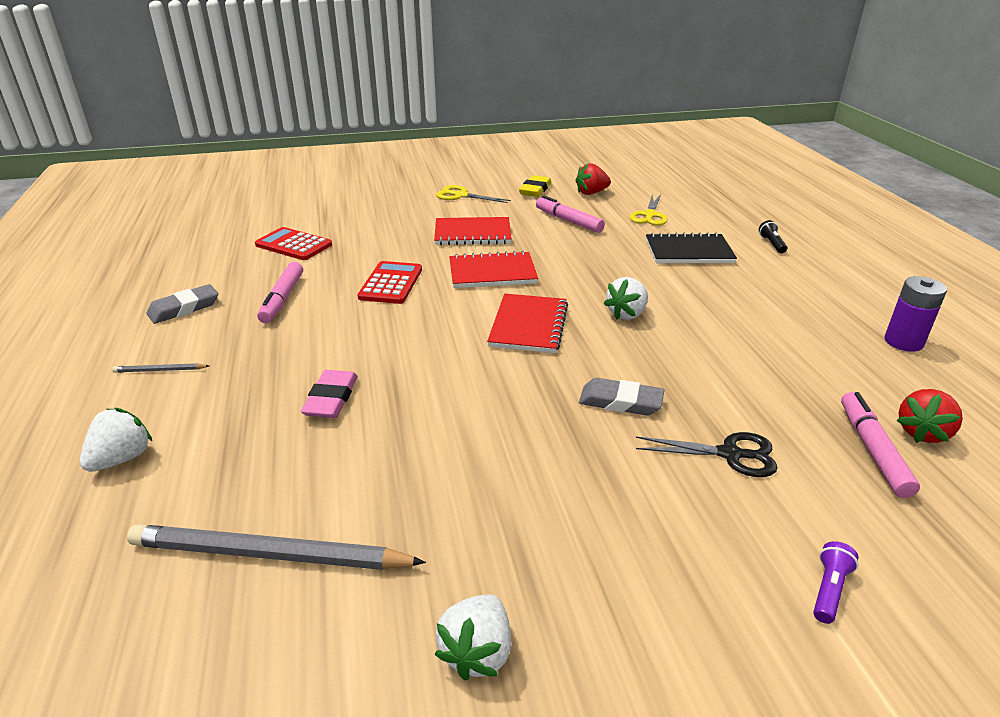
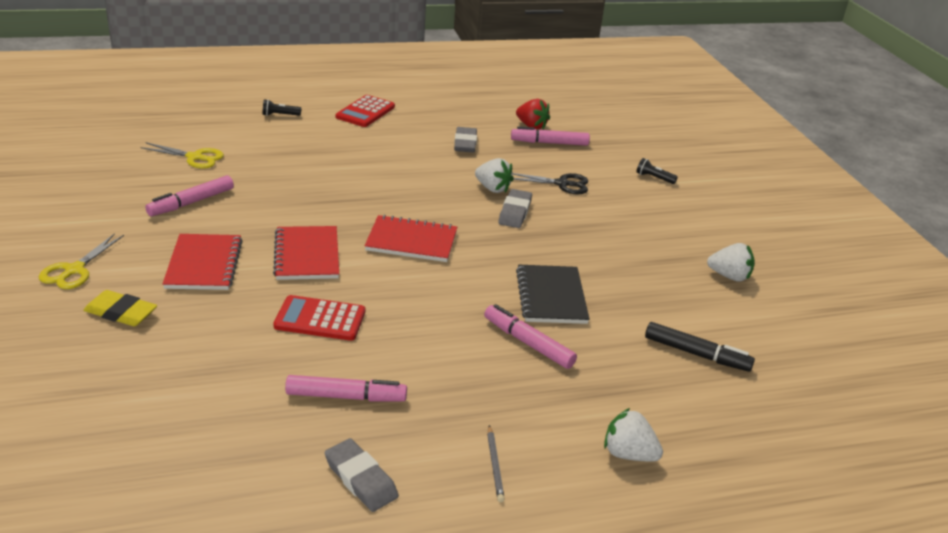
camera: 95 degrees left, 0 degrees up
(269, 555) = (696, 354): grey pencil -> black marker
(293, 245) = (192, 407): red calculator -> red calculator (365, 112)
(331, 398) = (528, 343): pink eraser -> pink marker
(535, 190) = (84, 215): yellow eraser -> yellow eraser (121, 313)
(591, 193) = (114, 181): red strawberry -> none
(627, 314) = (395, 195): white strawberry -> white strawberry (492, 188)
(689, 251) = (285, 152): black notebook -> black notebook (551, 296)
(730, 454) = (562, 184): black scissors -> black scissors turned 90 degrees clockwise
(801, 364) = (465, 143): none -> grey eraser
(829, 589) = (654, 178): purple flashlight -> black flashlight
(903, 342) = (437, 106): purple battery -> none

